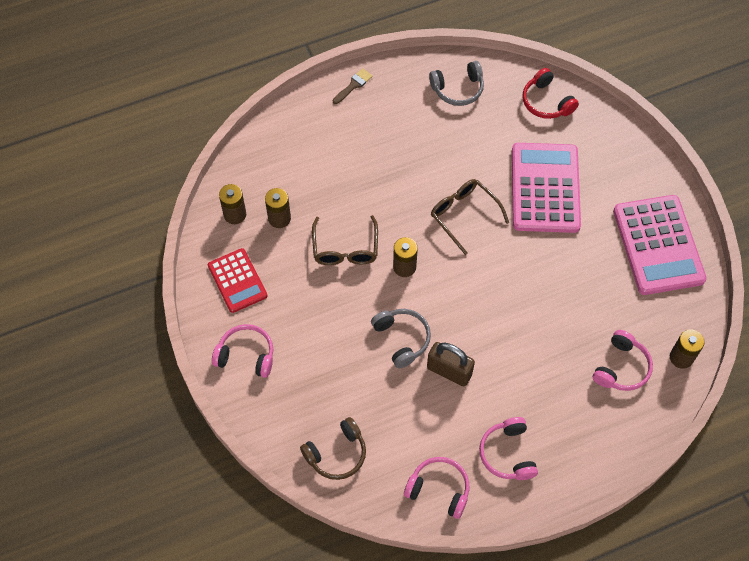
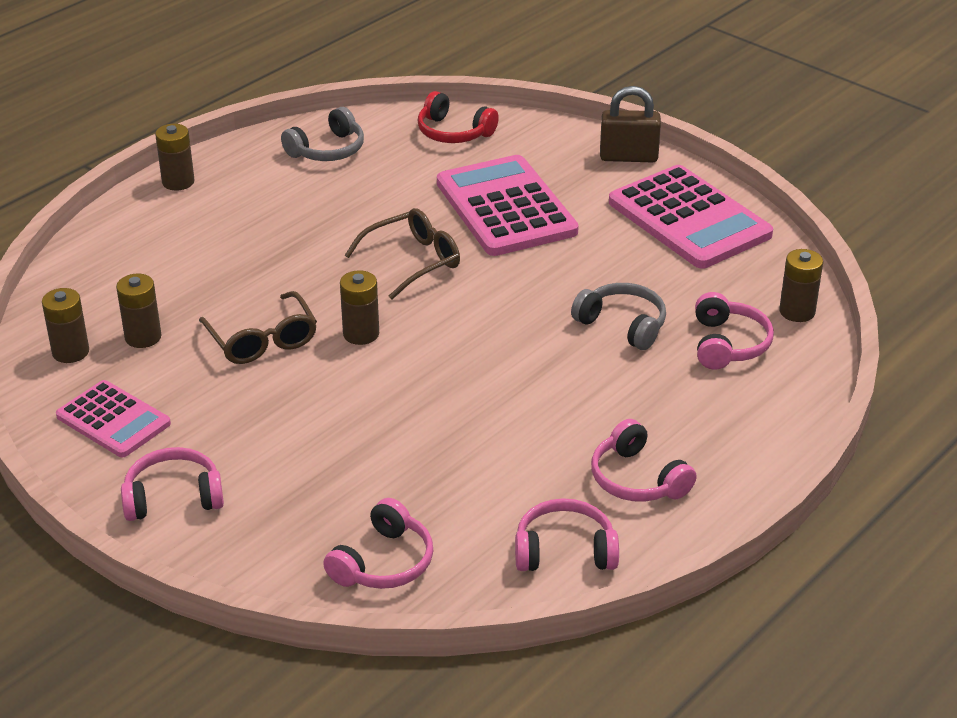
camera: 25 degrees left, 25 degrees down
(237, 281) = (113, 420): red calculator -> pink calculator
(337, 454) = (384, 563): brown headphones -> pink headphones
(353, 85) = (178, 182): brown brush -> brown battery
(402, 339) = (404, 407): grey headphones -> grey headphones (623, 325)
(449, 371) = (495, 419): brown padlock -> brown padlock (628, 157)
(464, 215) = (413, 261): brown glasses -> brown glasses turned 120 degrees clockwise

